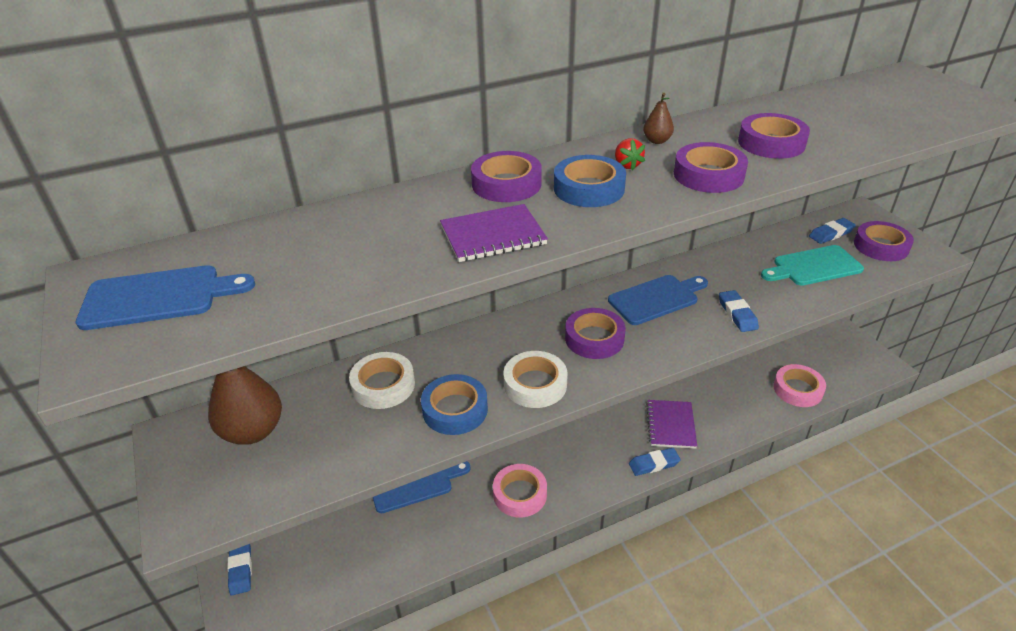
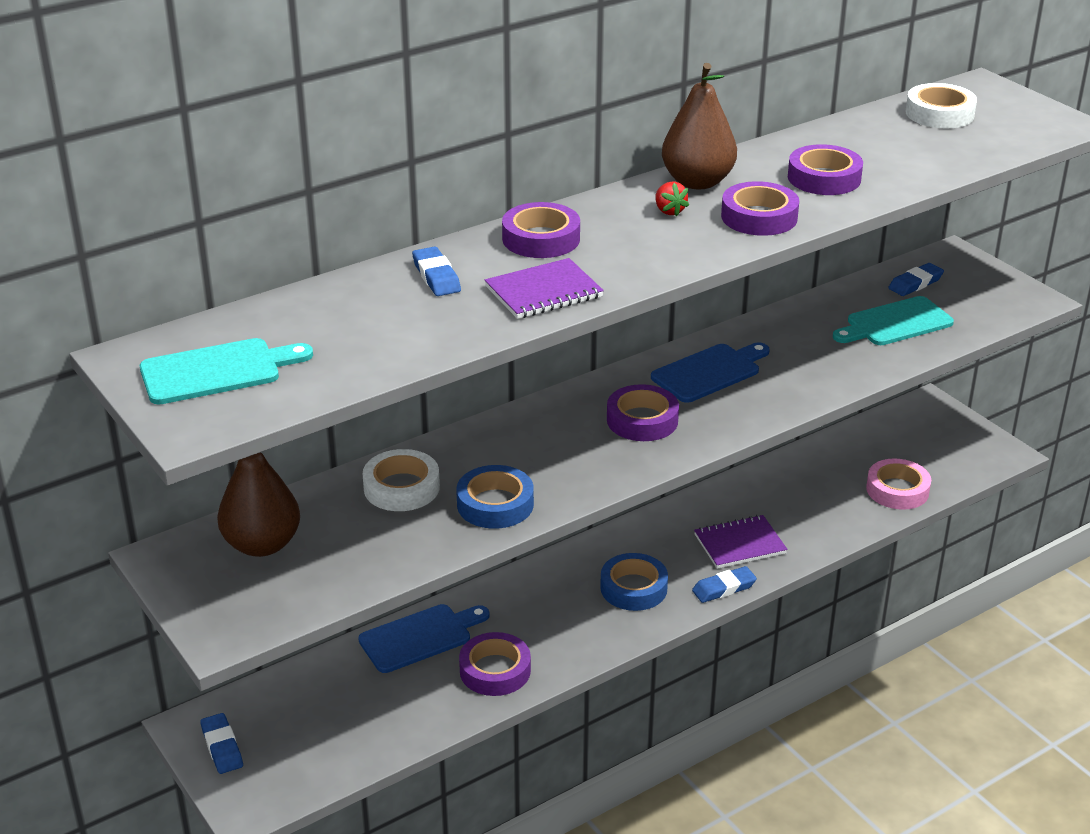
camera: 10 degrees left, 5 degrees down
(158, 297) = (217, 371): blue cutting board -> turquoise cutting board
(520, 494) = (560, 636): pink tape -> none
(535, 384) = (582, 472): white tape -> white tape (939, 114)
(589, 188) = (632, 238): blue tape -> blue tape (633, 588)
(657, 141) = (697, 182): brown pear -> brown pear, size x2.19
(670, 425) = (739, 544): purple notebook -> purple notebook turned 75 degrees clockwise
(737, 314) = (807, 382): blue eraser -> blue eraser (436, 276)
(881, 246) = (975, 294): purple tape -> purple tape (495, 670)

